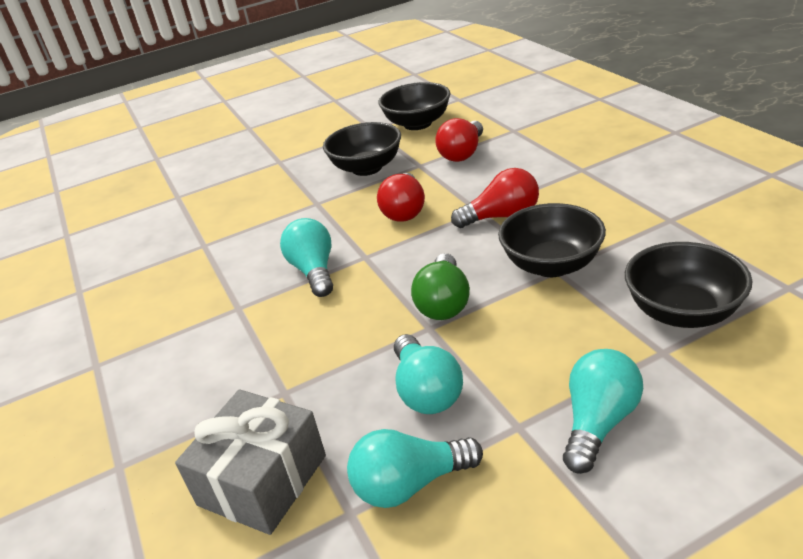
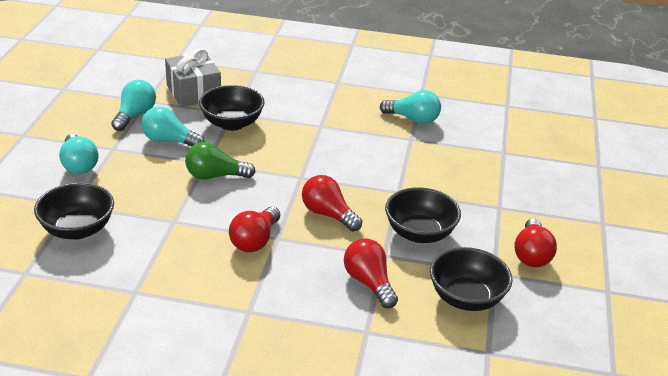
camera: 120 degrees right, 0 degrees up
(314, 271) = (316, 157): turquoise light bulb -> turquoise light bulb (413, 119)
(329, 129) = (531, 255): none -> red light bulb
(444, 303) = (215, 176): green light bulb -> green light bulb turned 45 degrees counterclockwise
(551, 265) = (180, 223): black bowl -> black bowl (232, 123)

